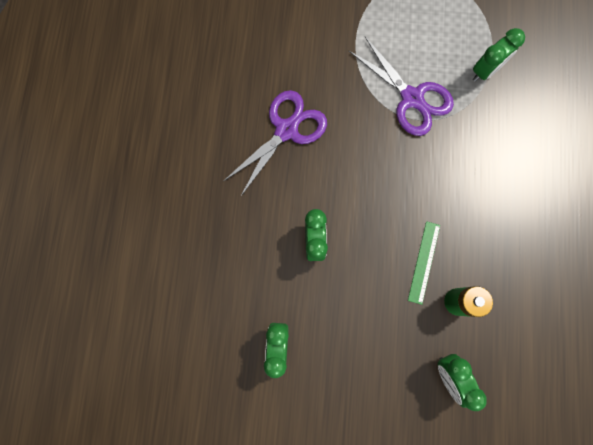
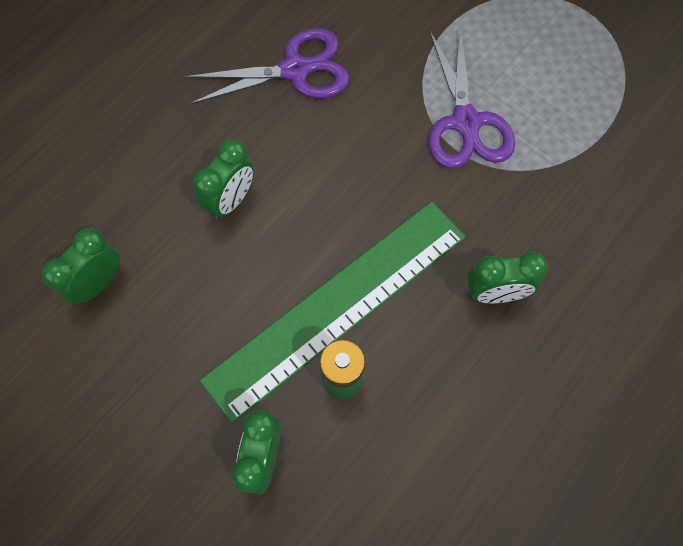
camera: 35 degrees right, 10 degrees down
(424, 262) = (337, 307): green ruler -> green ruler, size x2.48
(485, 71) = (580, 146): green clock -> green clock (495, 293)

